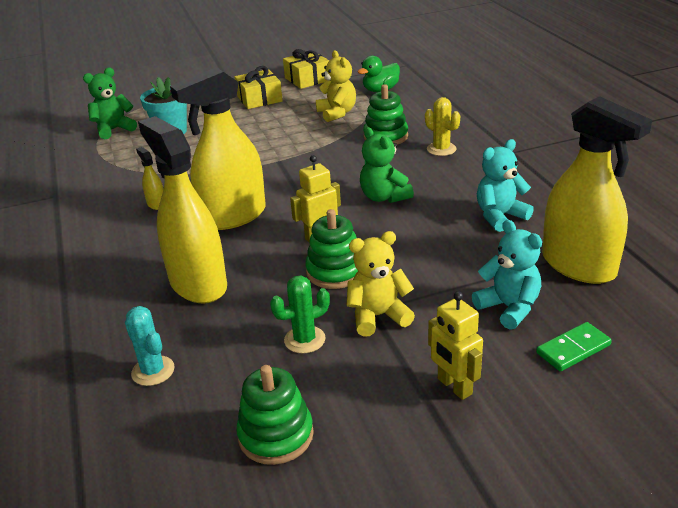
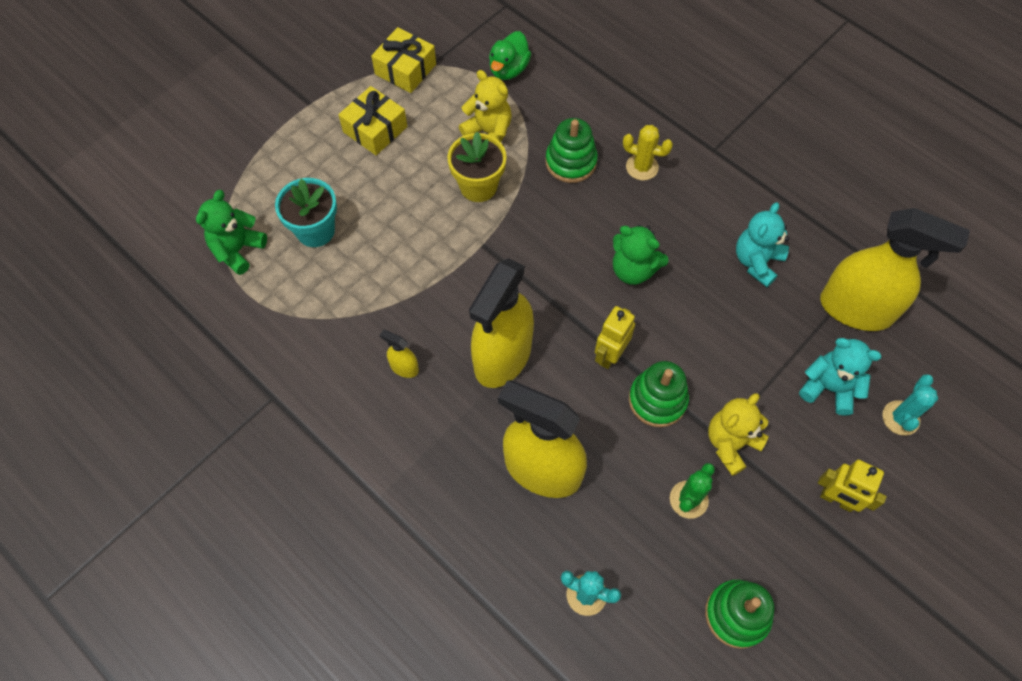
camera: 30 degrees left, 30 degrees up
(304, 134) = (478, 186): none -> yellow flower pot
(573, 349) = (900, 418): green domino -> turquoise cactus

